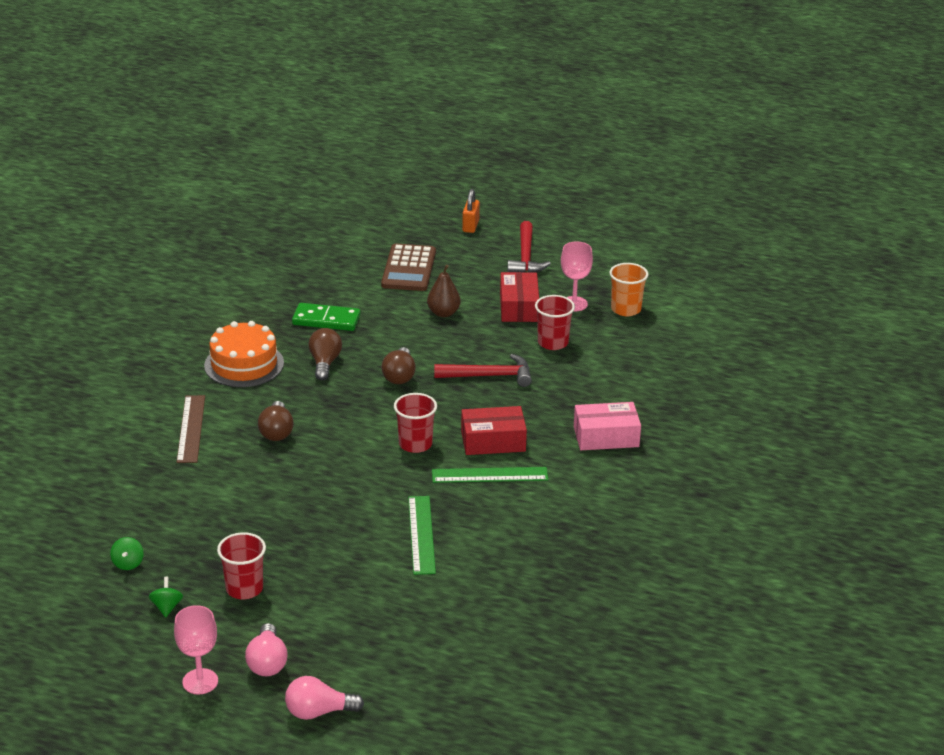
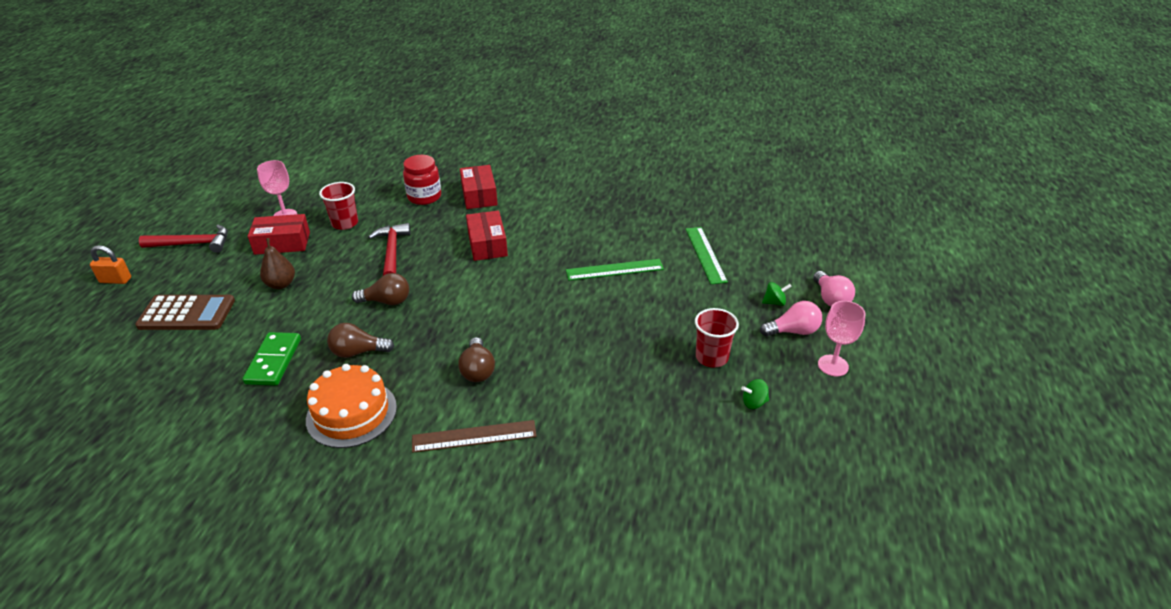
camera: 95 degrees left, 5 degrees up
(128, 563) = (704, 443): green spinning top -> green spinning top (774, 302)
(276, 432) = (478, 370): brown light bulb -> brown light bulb turned 90 degrees clockwise
(415, 444) = (494, 283): red cup -> none
(489, 475) = (533, 243): green ruler -> green ruler (705, 254)
(606, 395) = (424, 197): none -> red jar
(606, 436) = (479, 195): pink box -> red box
(626, 309) = (301, 192): orange cup -> none

